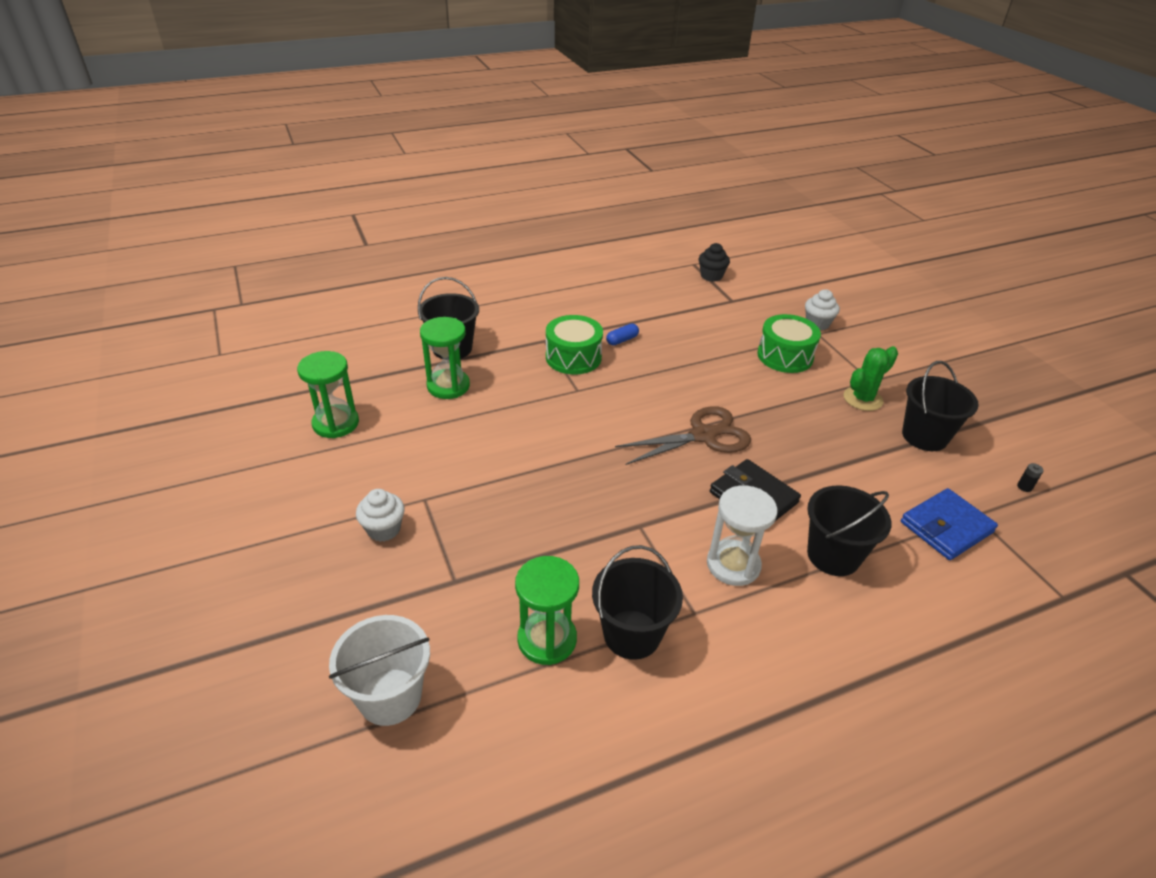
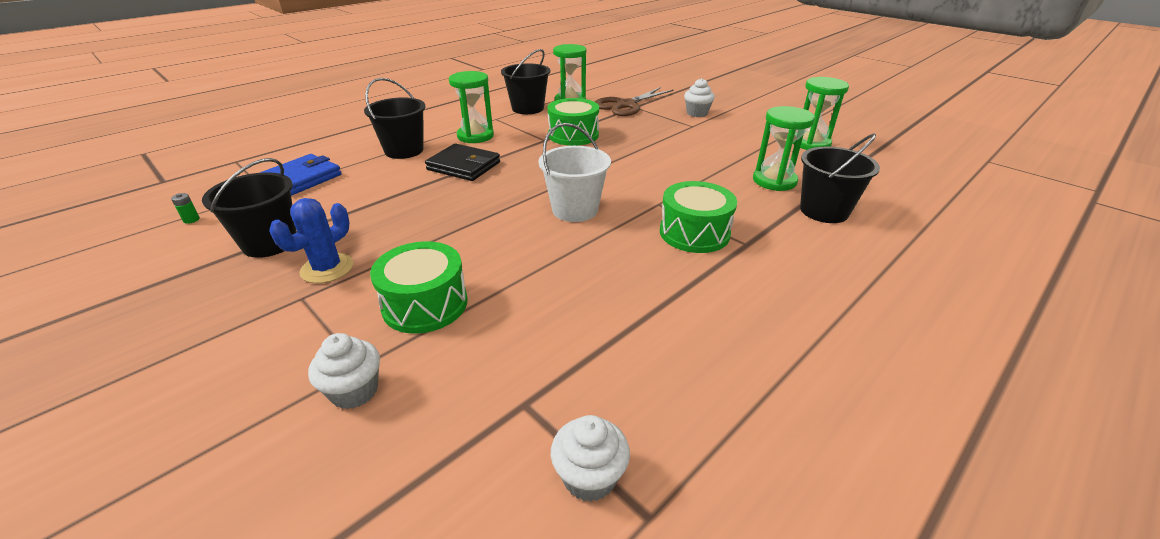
camera: 160 degrees right, 5 degrees down
(390, 696) = (625, 82): white bucket -> white bucket (575, 210)
(596, 525) = (573, 135): none -> green drum
(622, 340) = (658, 269): blue capsule -> none
(703, 436) = (516, 194): brown scissors -> brown scissors (626, 105)
(711, 276) = (589, 477): black cupcake -> white cupcake
(733, 565) = (475, 136): white hourglass -> green hourglass
(862, 399) = (327, 268): green cactus -> blue cactus
(1024, 487) = (191, 220): black battery -> green battery

